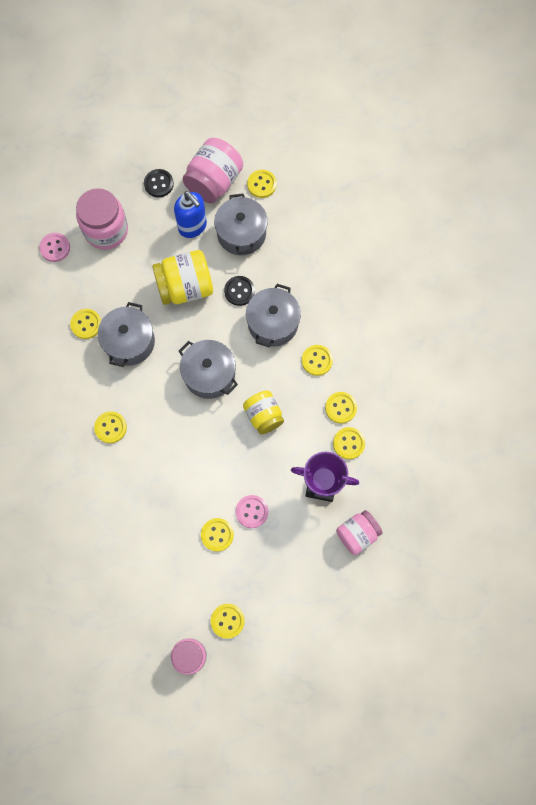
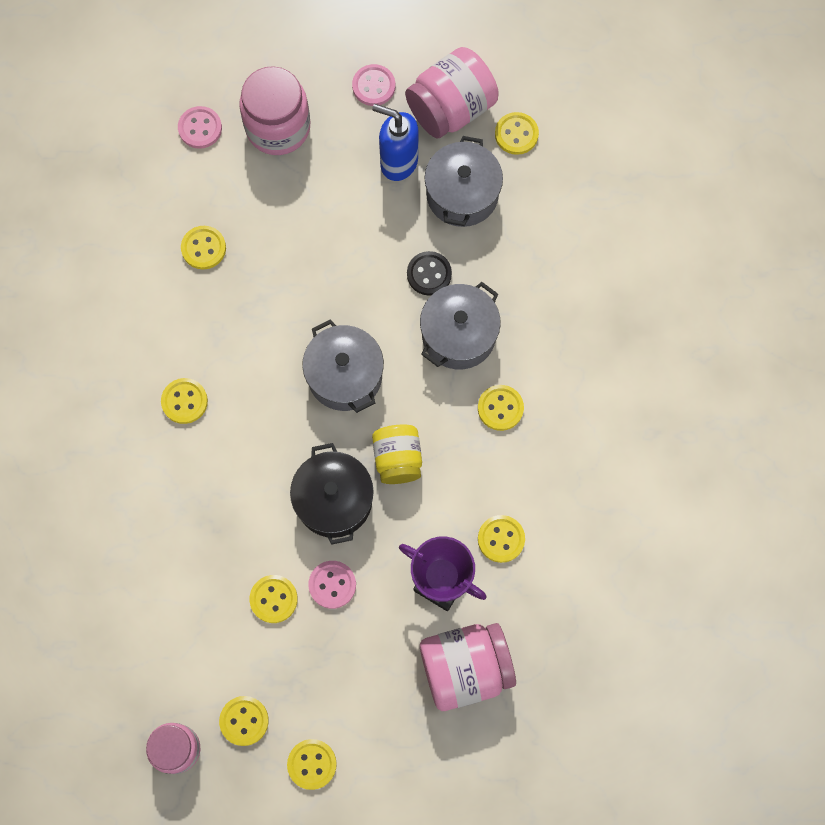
camera: 20 degrees right, 0 degrees up
(129, 342) = (253, 292): grey pot -> none
(159, 184) = (373, 86): black button -> pink button
(185, 287) = (357, 243): yellow jar -> none
(193, 227) = (398, 162): blue soap dispenser -> blue soap dispenser turned 135 degrees clockwise
(232, 457) = (334, 500): none -> black pot
(341, 408) = (508, 486): yellow button -> yellow button (312, 764)
(357, 534) = (465, 668): pink jar -> pink jar, size x1.53

